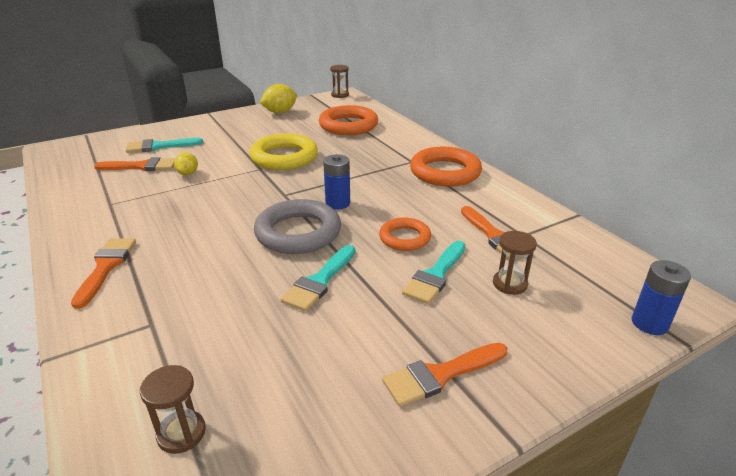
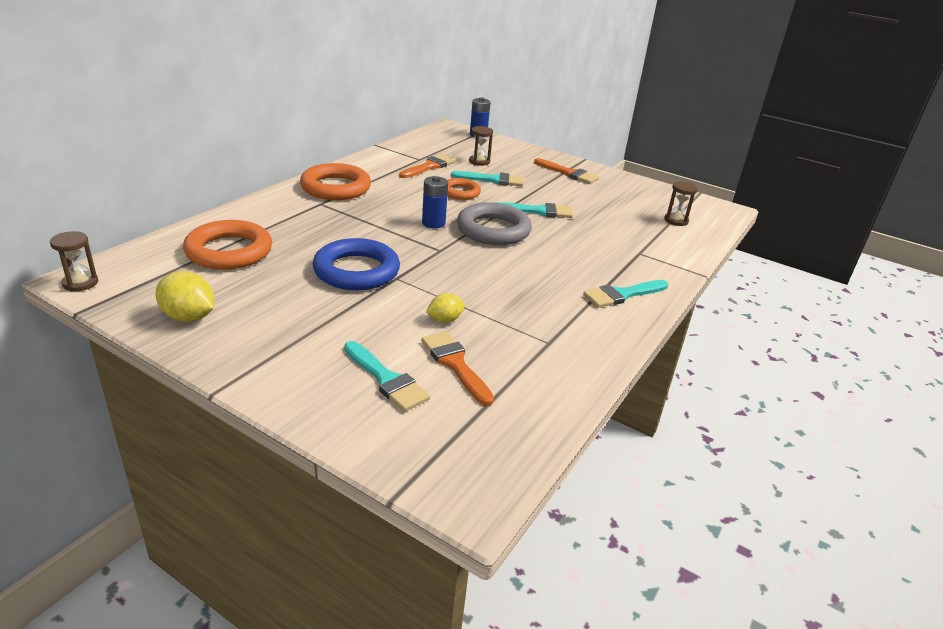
camera: 120 degrees left, 0 degrees up
(106, 267) = (622, 295): orange brush -> turquoise brush
(284, 157) = (356, 271): yellow ring -> blue ring

